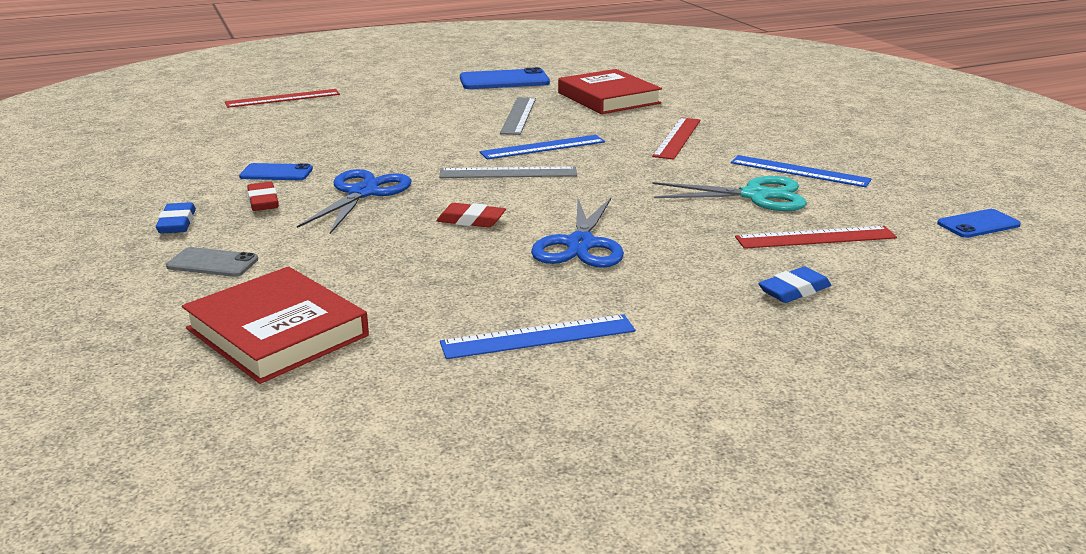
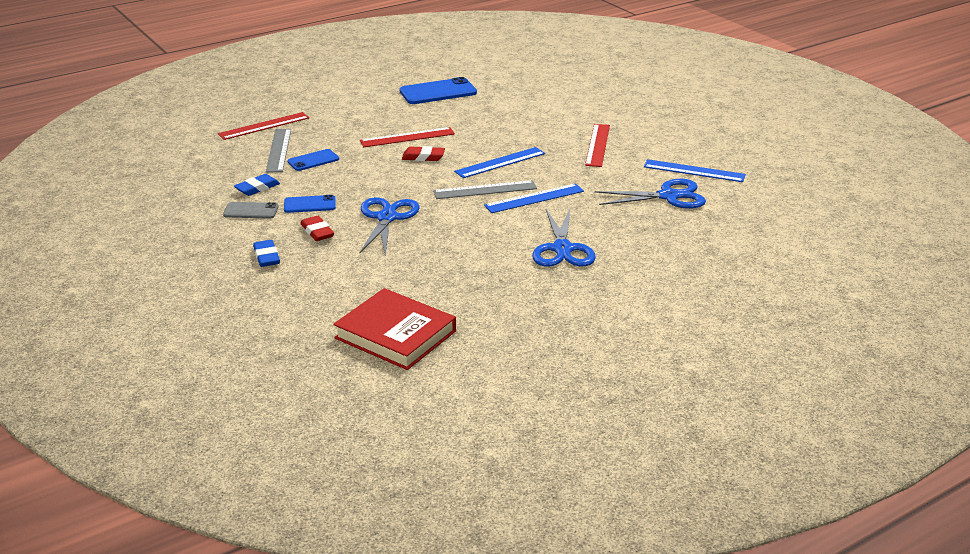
camera: 10 degrees left, 5 degrees up
(212, 263) = (316, 287): grey phone -> grey phone (251, 211)
(471, 220) = (478, 235): red eraser -> red eraser (423, 157)
(518, 115) = (467, 131): grey ruler -> grey ruler (278, 150)
(538, 337) = (563, 321): blue ruler -> blue ruler (534, 198)
(608, 98) = (530, 106): red book -> none
(755, 196) = (668, 196): turquoise scissors -> blue scissors
(794, 290) = (711, 272): blue eraser -> blue eraser (257, 188)
(815, 238) = (717, 229): red ruler -> red ruler (407, 137)
(978, 224) = (821, 208): blue phone -> blue phone (313, 160)

